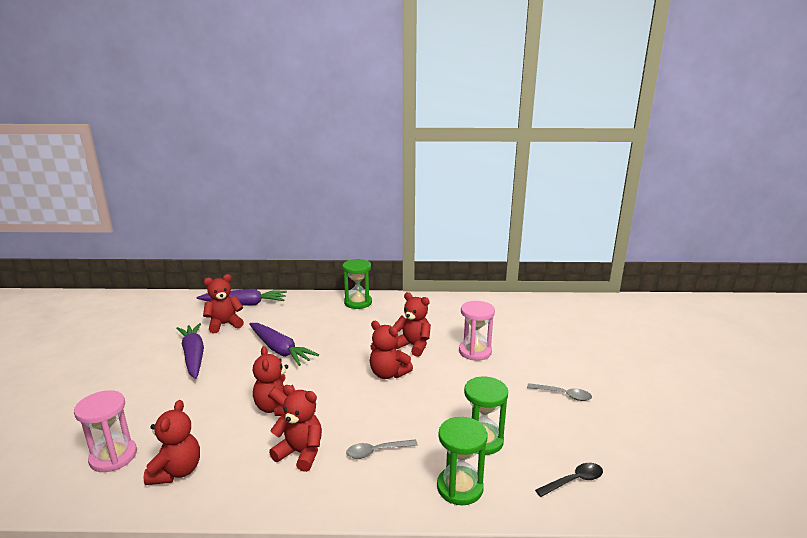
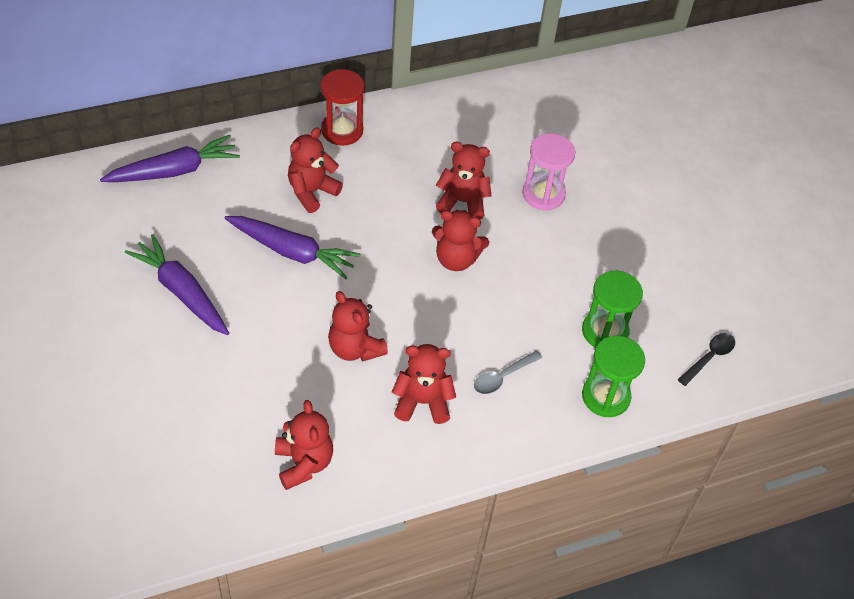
camera: 25 degrees left, 30 degrees up
(113, 457) = (214, 467): pink hourglass -> none
(224, 324) = (177, 221): red teddy bear -> red teddy bear (312, 192)
(358, 302) = (342, 130): green hourglass -> red hourglass
(563, 395) = (667, 242): grey spoon -> none

